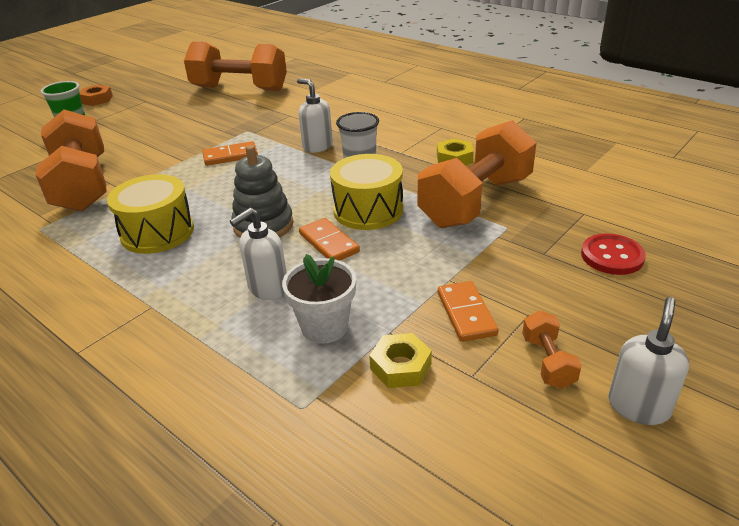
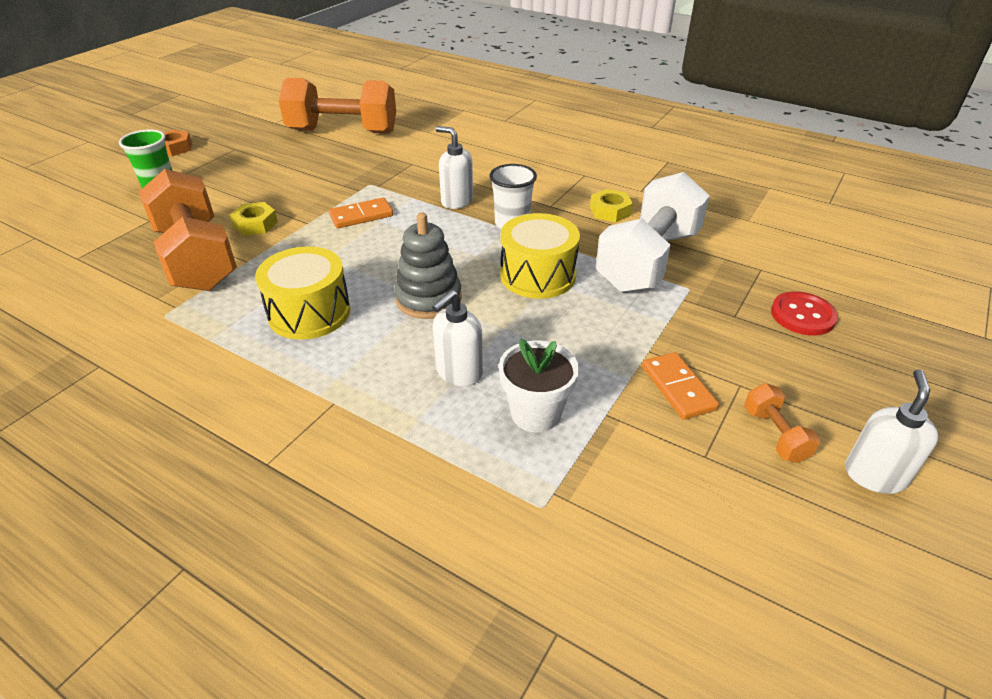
camera: 10 degrees left, 5 degrees up
(329, 243) = (508, 316): orange domino -> none
(400, 366) = (630, 452): yellow nut -> yellow nut (255, 224)
(475, 201) = (648, 260): orange dumbbell -> white dumbbell

